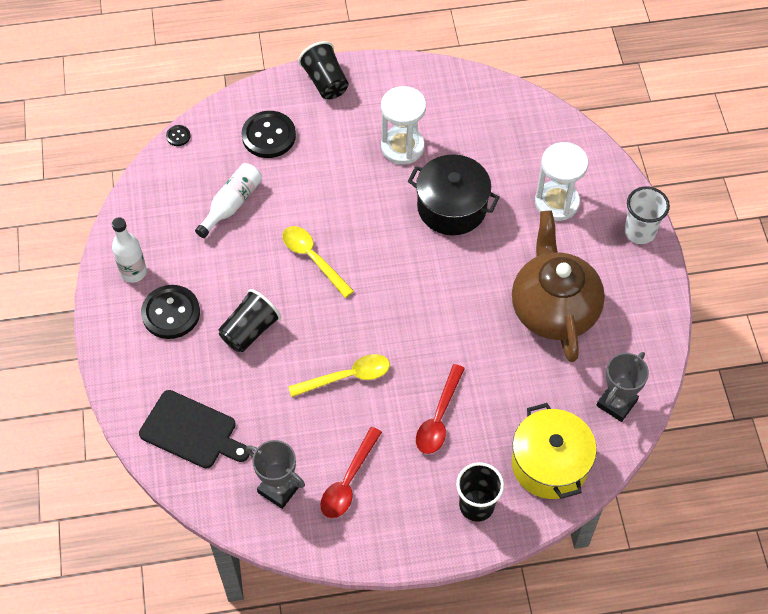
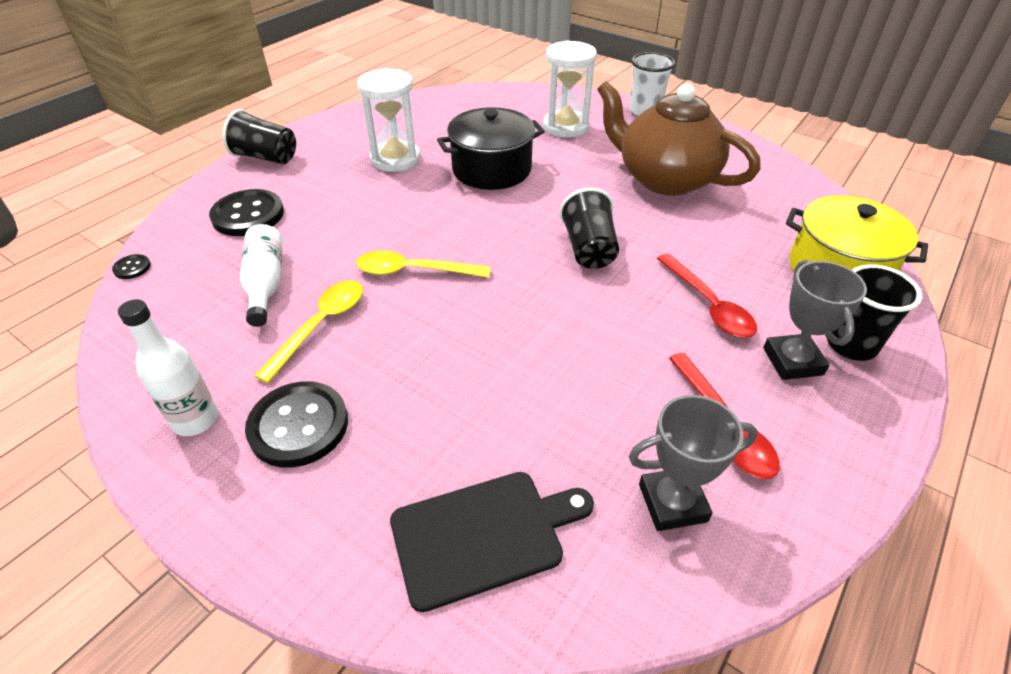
camera: 45 degrees left, 15 degrees down
(250, 330) = (423, 372): black cup -> black cup (589, 249)
(347, 377) = (581, 337): yellow spoon -> yellow spoon (321, 326)
(616, 403) = (802, 201): grey trophy -> grey trophy (792, 361)

